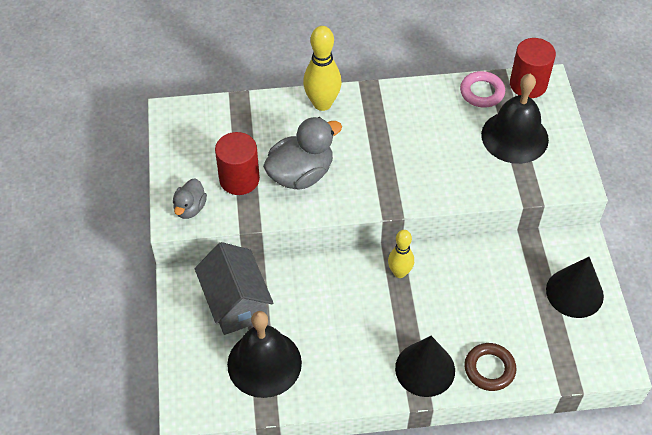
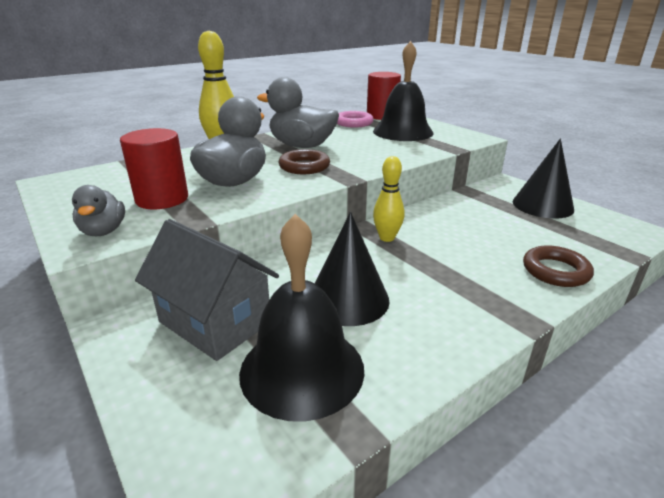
camera: 30 degrees left, 25 degrees down
(370, 172) = (304, 166): none -> brown ring
(393, 128) = (302, 146): none -> grey duck
(425, 369) = (499, 295): black cone -> black cone (348, 299)

